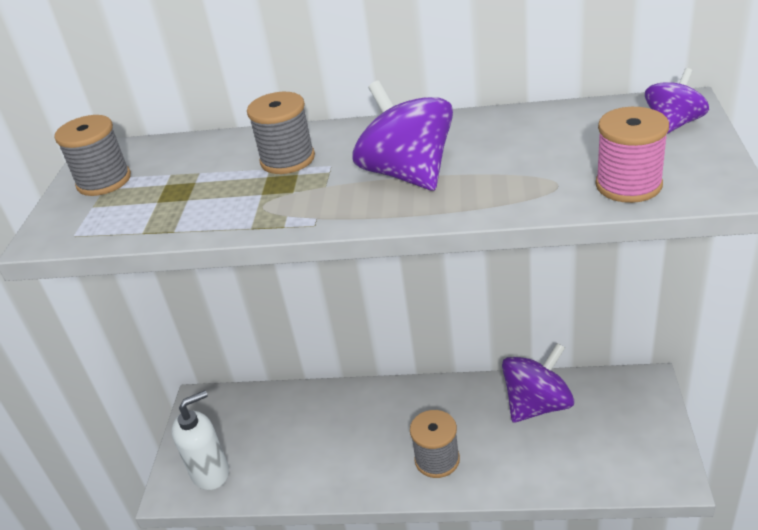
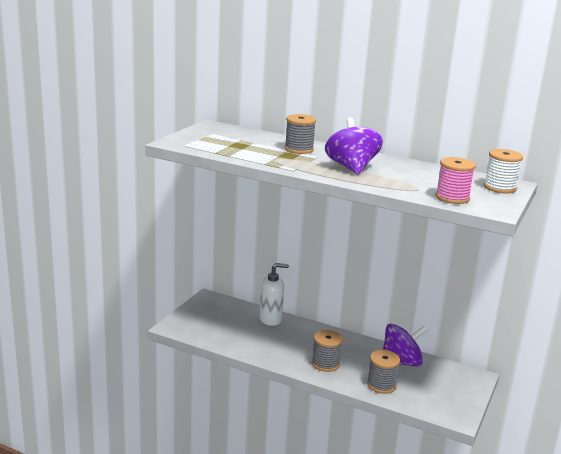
camera: 15 degrees right, 15 degrees down
(104, 181) = (208, 133): grey spool -> grey spool (381, 385)
(211, 473) = (197, 327): white soap dispenser -> white soap dispenser (271, 319)
(673, 124) = (499, 188): purple spinning top -> white spool

